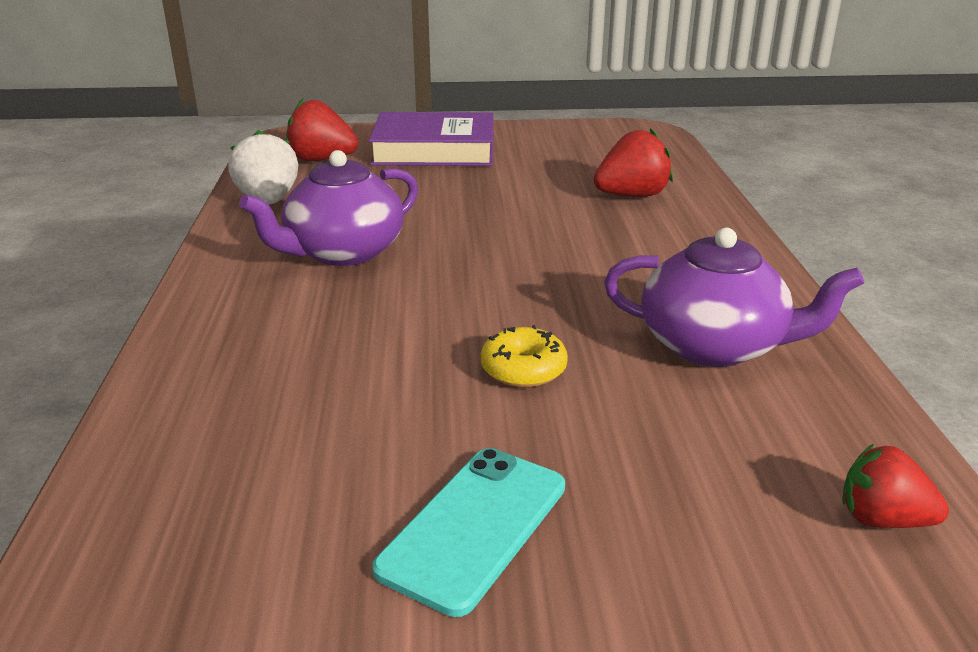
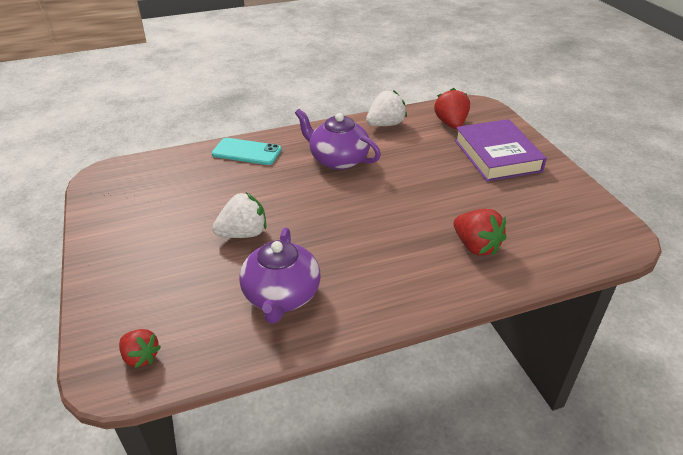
camera: 75 degrees right, 10 degrees up
(474, 527) = (136, 239): turquoise phone -> turquoise phone (246, 152)
(523, 369) = (243, 234): yellow donut -> white strawberry
(882, 519) = (141, 357): red strawberry -> red strawberry turned 120 degrees clockwise

